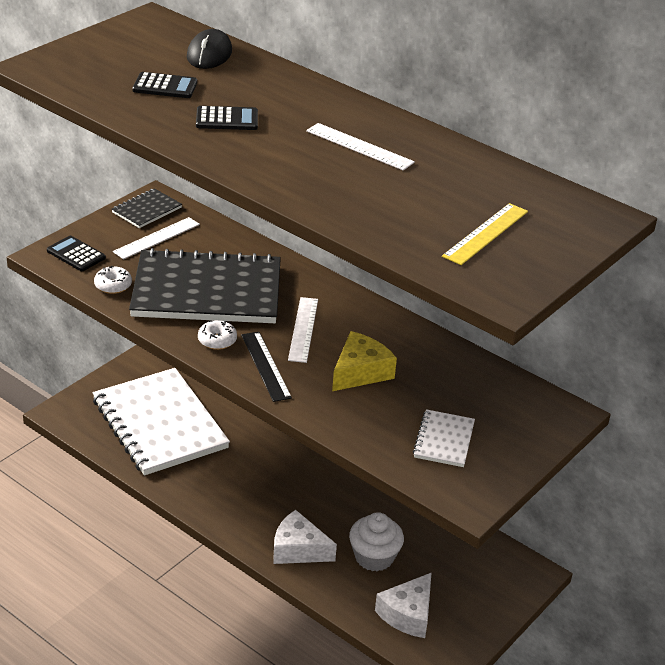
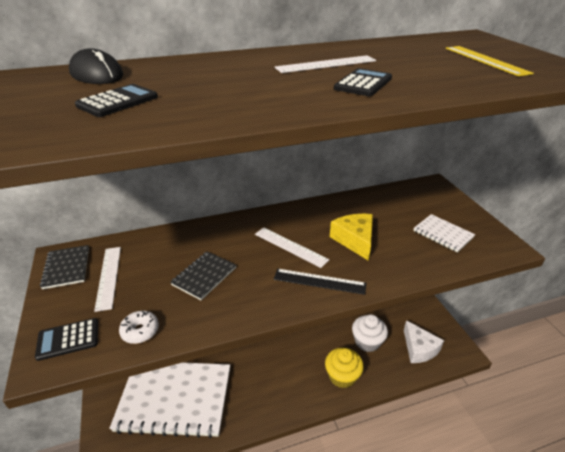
camera: 55 degrees left, 0 degrees up
(207, 291) = (204, 276): black notebook -> black notebook, size x0.44
(217, 340) = (270, 295): white donut -> none
(227, 119) = (221, 92): black calculator -> black calculator (363, 83)
(298, 549) = (342, 376): white cheese -> yellow cupcake

